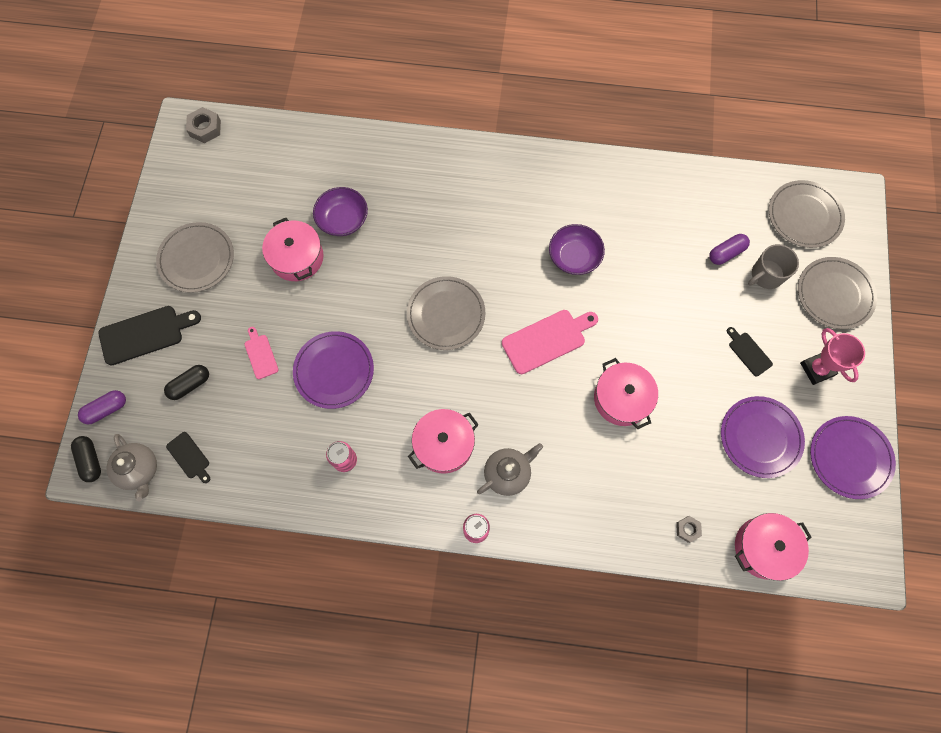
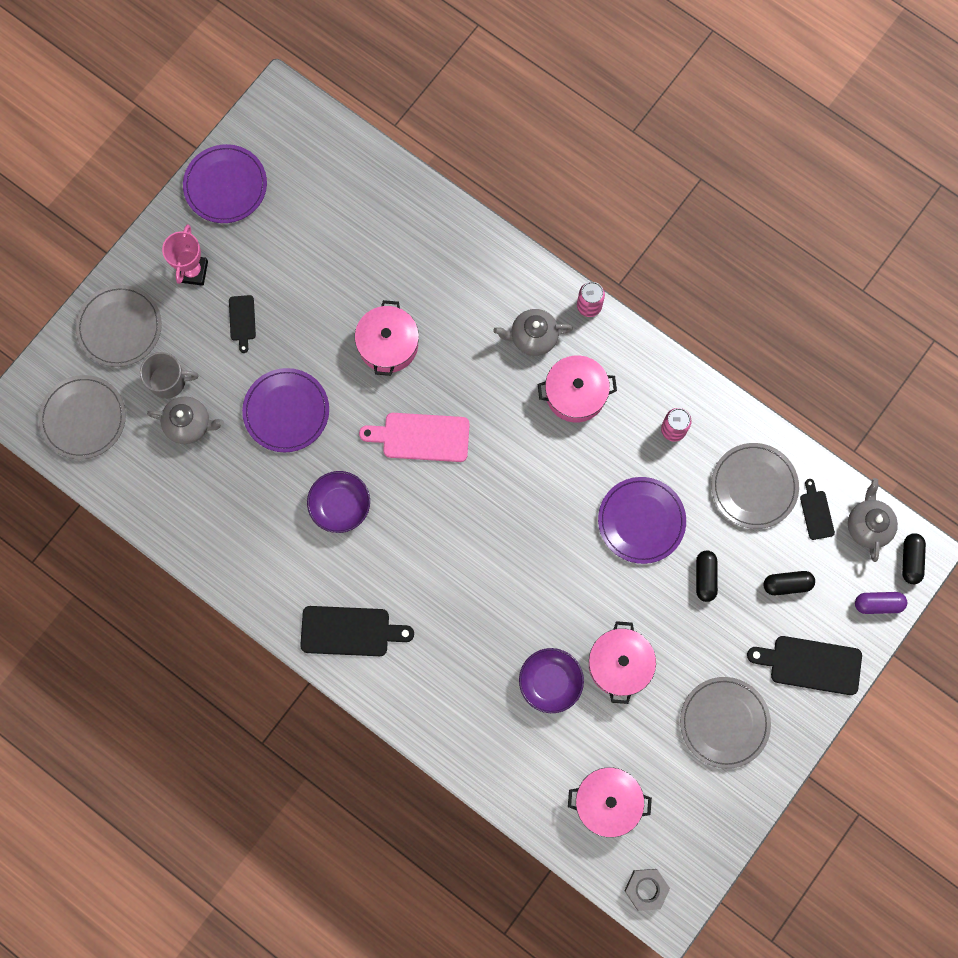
camera: 150 degrees left, 5 degrees up
(260, 354) = (705, 577): pink cutting board -> black capsule
(446, 314) = (502, 517): grey plate -> grey plate (754, 486)
(509, 178) = (350, 631): none -> black cutting board
(687, 529) = (407, 208): grey nut -> none
(726, 253) = (189, 424): purple capsule -> grey teapot
(760, 437) = (289, 244): purple plate -> purple plate (286, 411)
(764, 548) = (354, 159): pink pot -> pink pot (607, 802)

